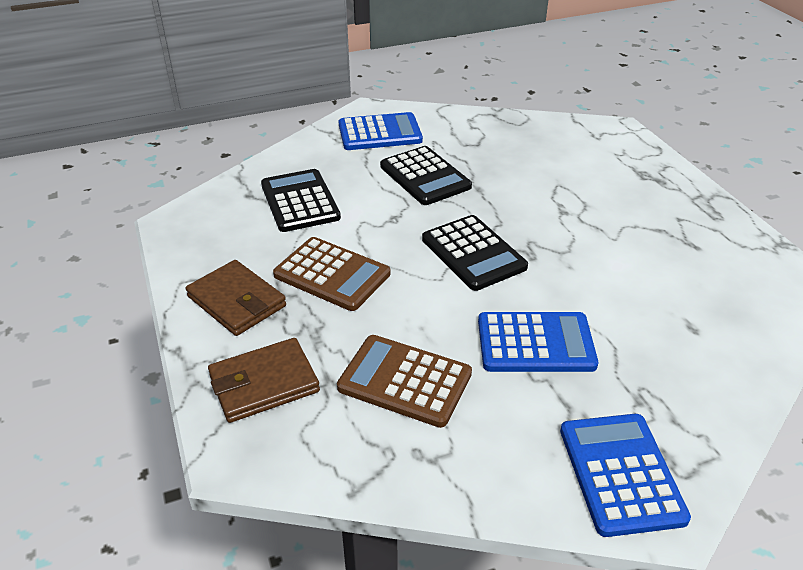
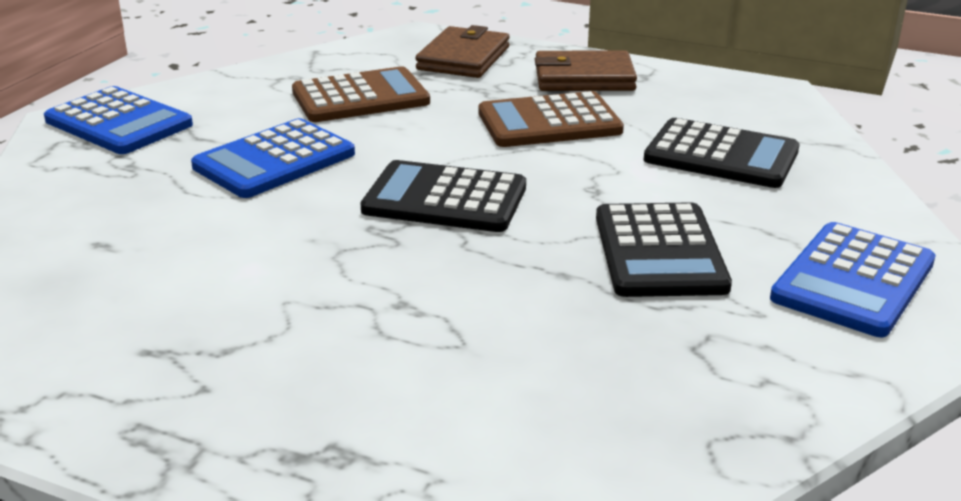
camera: 135 degrees right, 10 degrees down
(425, 177) = (659, 252): black calculator -> black calculator turned 105 degrees counterclockwise

